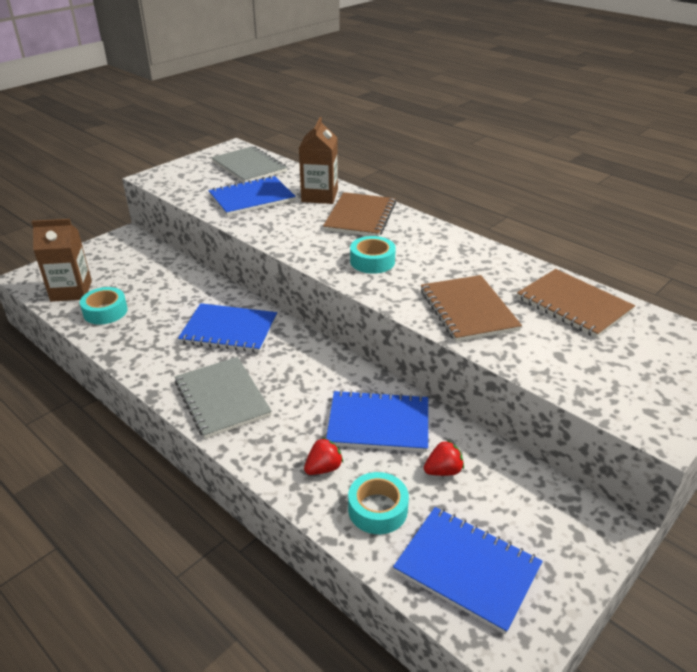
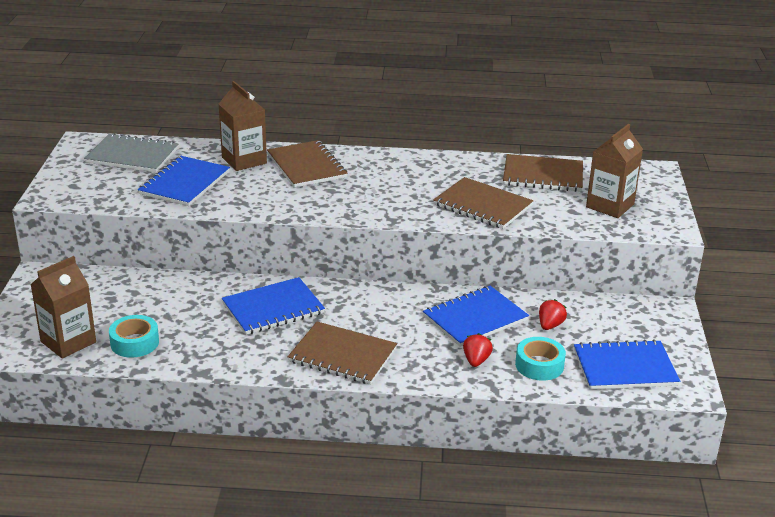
camera: 40 degrees left, 5 degrees down
(222, 398) = (342, 355): grey notebook -> brown notebook
(372, 261) = (368, 197): turquoise tape -> none
(612, 367) = (610, 206): none -> brown carton

